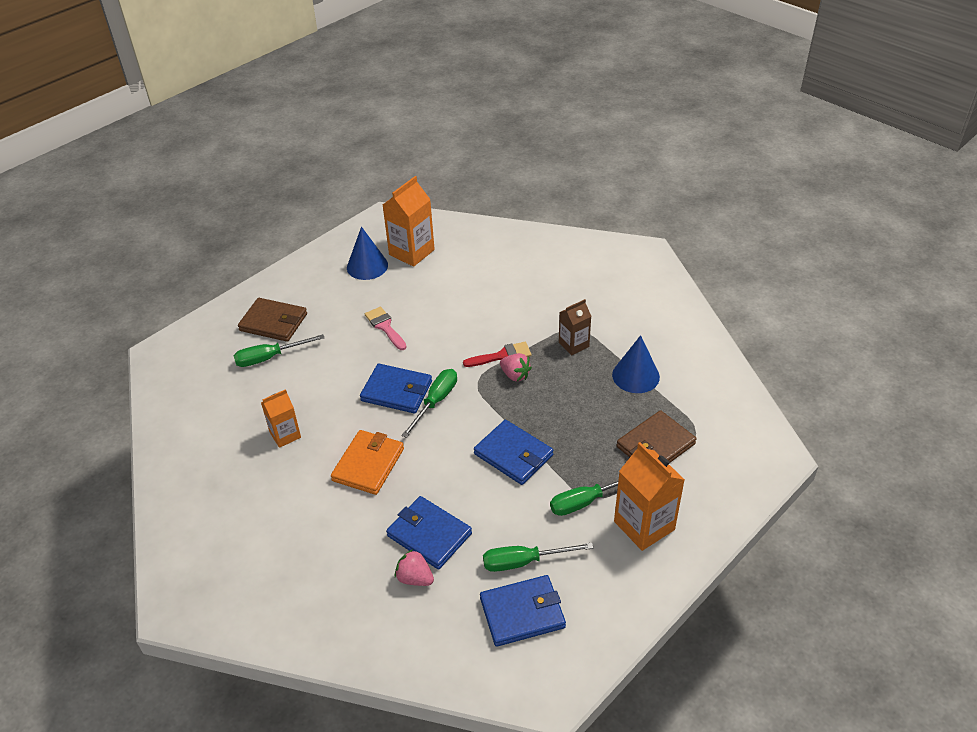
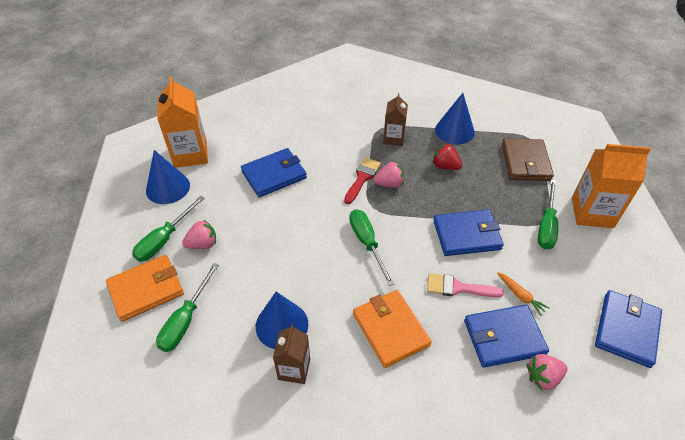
camera: 50 degrees left, 5 degrees up
(273, 322) = (146, 289): brown wallet -> orange wallet
(285, 435) = (294, 369): orange carton -> brown carton
(313, 405) = (282, 325): none -> blue cone
(338, 320) = (203, 244): none -> pink strawberry
(385, 327) = (250, 221): pink brush -> pink brush (457, 288)
(397, 391) = (329, 259): blue wallet -> blue wallet (274, 175)
(484, 523) = (520, 295): none -> orange carrot
(524, 562) = (577, 296): green screwdriver -> green screwdriver (164, 240)
(580, 396) = (445, 166): none -> red strawberry

